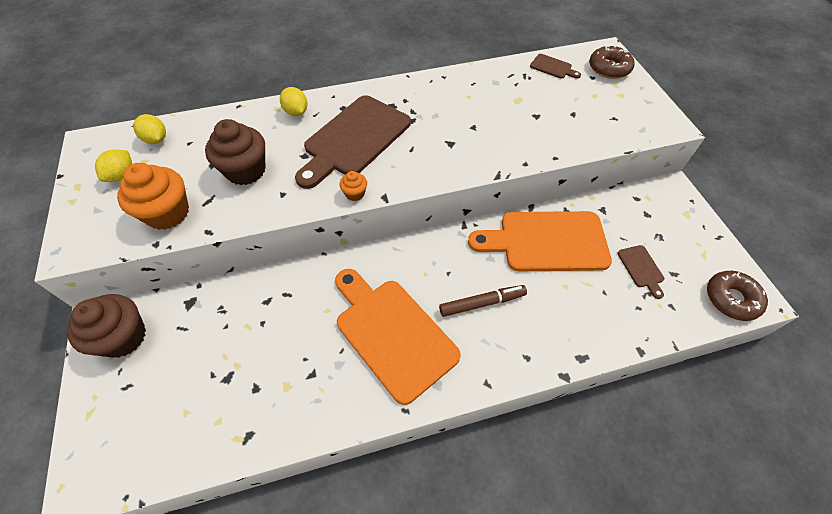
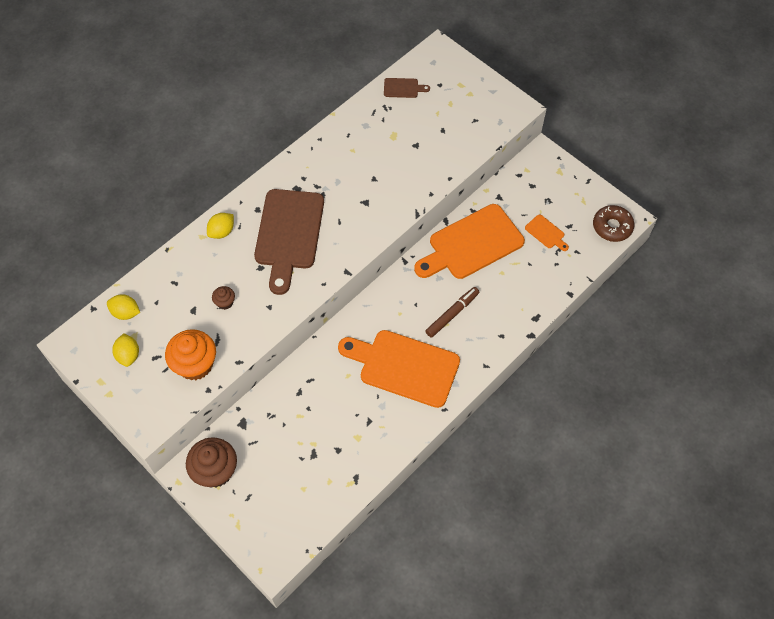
camera: 30 degrees left, 5 degrees up
(246, 171) = (225, 302): brown cupcake -> brown cupcake, size x0.47
(296, 112) = (222, 232): yellow lemon -> yellow lemon turned 75 degrees counterclockwise
(355, 193) = (323, 279): orange cupcake -> none
(609, 68) = (448, 69): brown donut -> none
(641, 268) = (546, 233): brown cutting board -> orange cutting board

